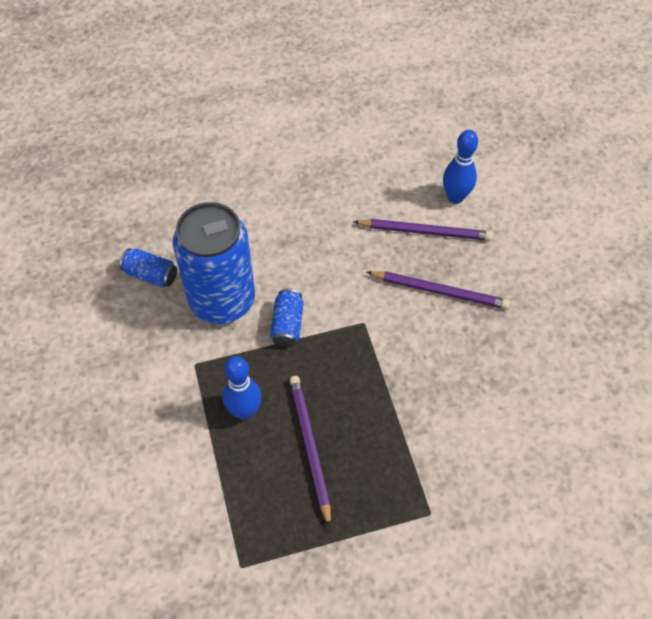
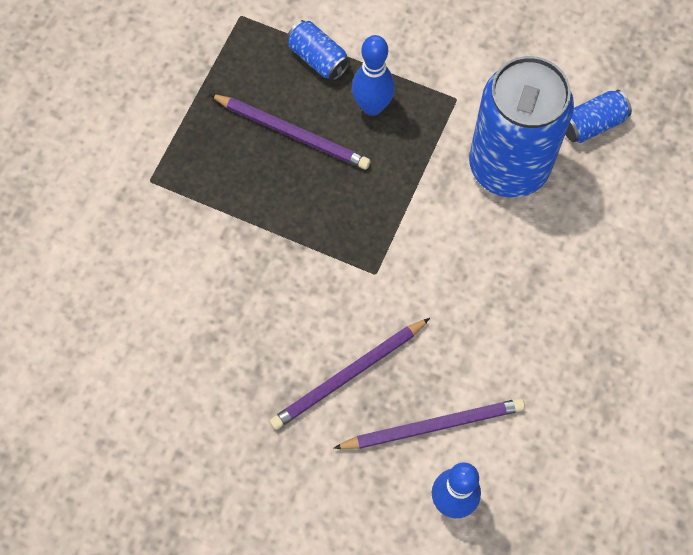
camera: 130 degrees right, 10 degrees up
(287, 325) = (432, 203): blue can -> blue can (318, 58)
(425, 231) = (433, 425): purple pencil -> purple pencil turned 150 degrees counterclockwise

